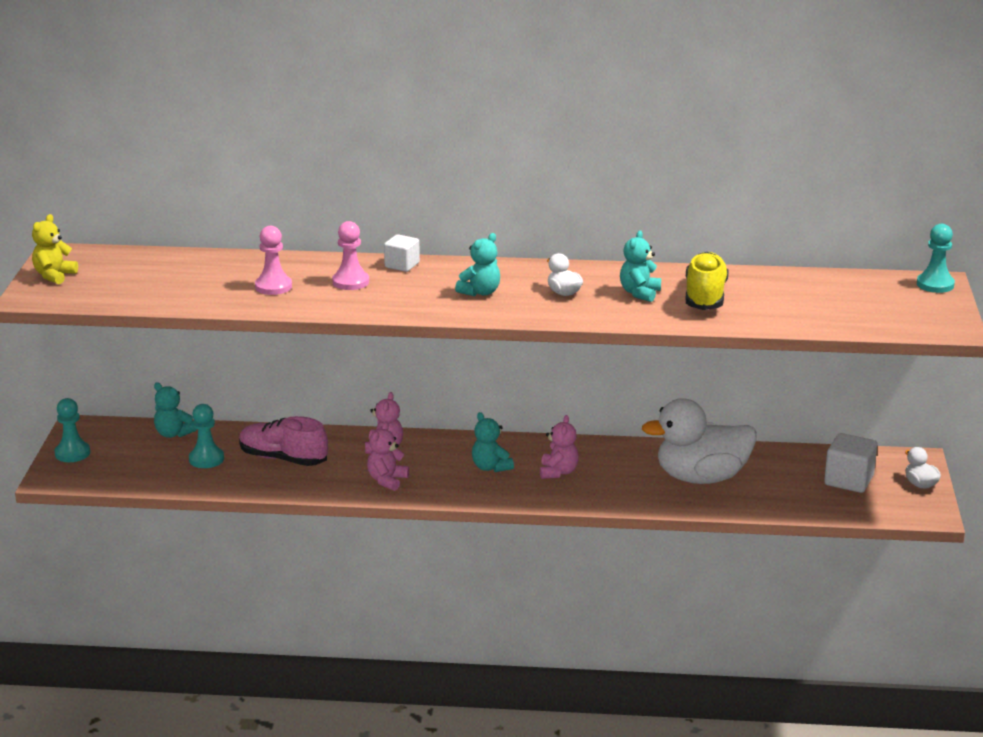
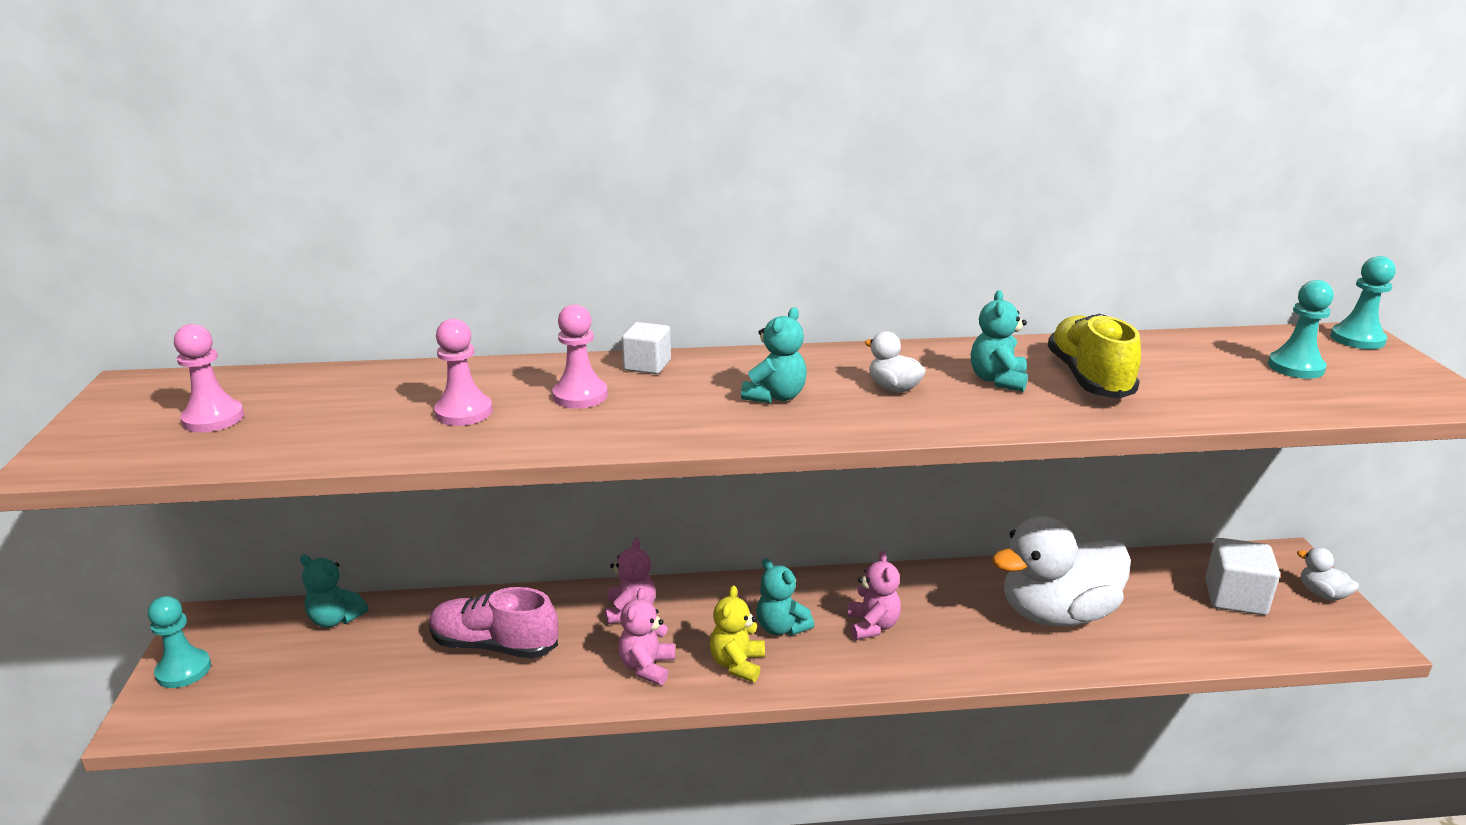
camera: 10 degrees left, 0 degrees up
(54, 276) = (110, 422): yellow teddy bear -> yellow teddy bear (737, 664)
(117, 278) = (213, 418): none -> pink pawn
(206, 459) = (384, 658): turquoise pawn -> turquoise pawn (1295, 367)

